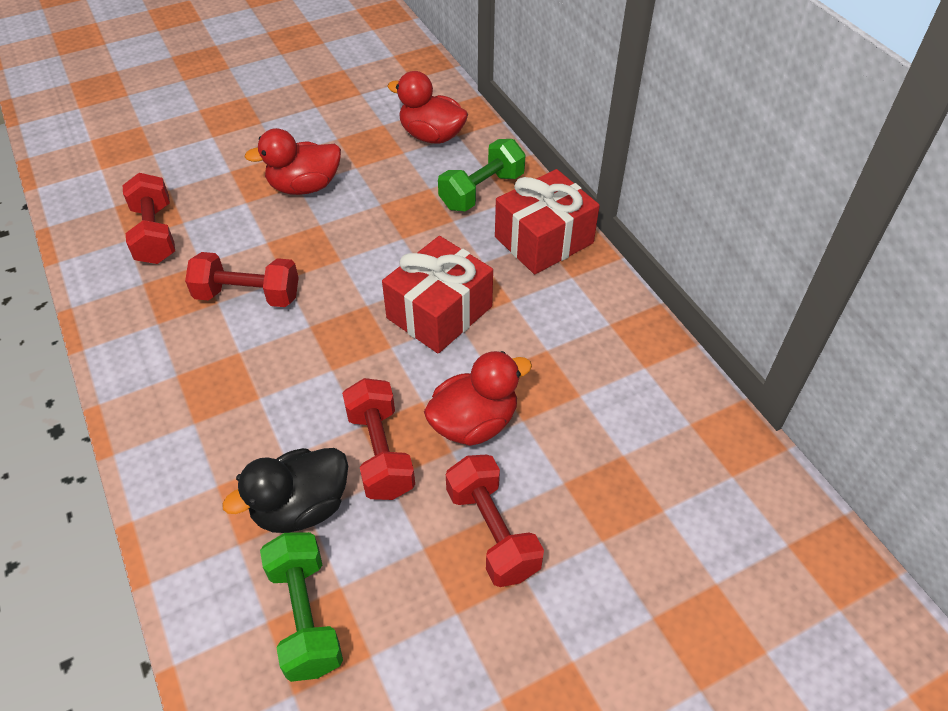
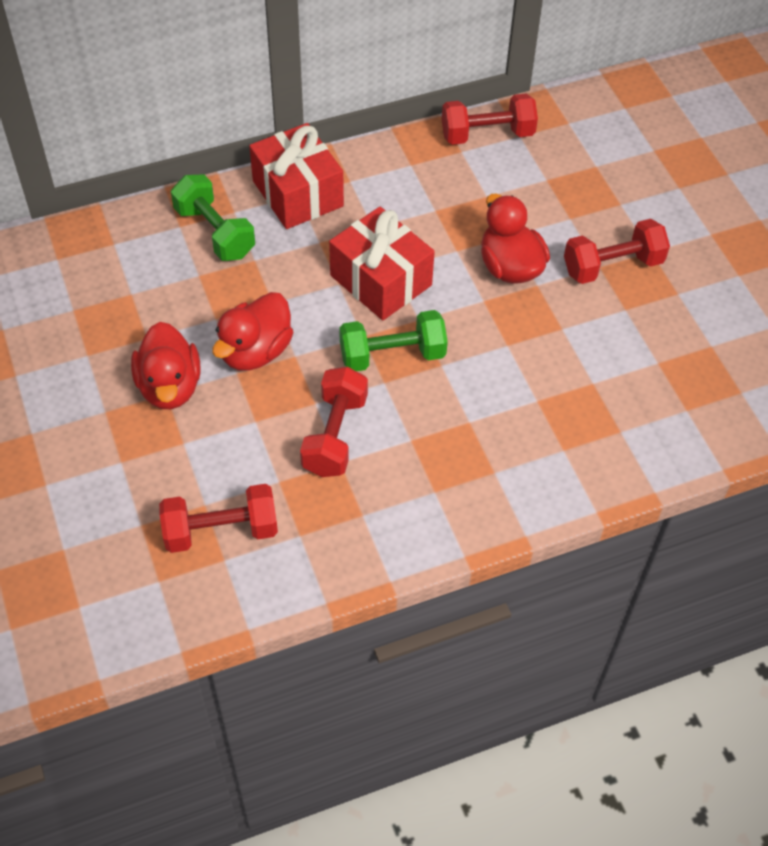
camera: 85 degrees left, 5 degrees up
(301, 507) = (587, 388): black duck -> none
(305, 616) = (682, 384): green dumbbell -> green dumbbell (392, 355)
(380, 452) = (536, 332): red dumbbell -> red dumbbell (487, 134)
(431, 136) = (109, 266): red duck -> red duck (255, 351)

